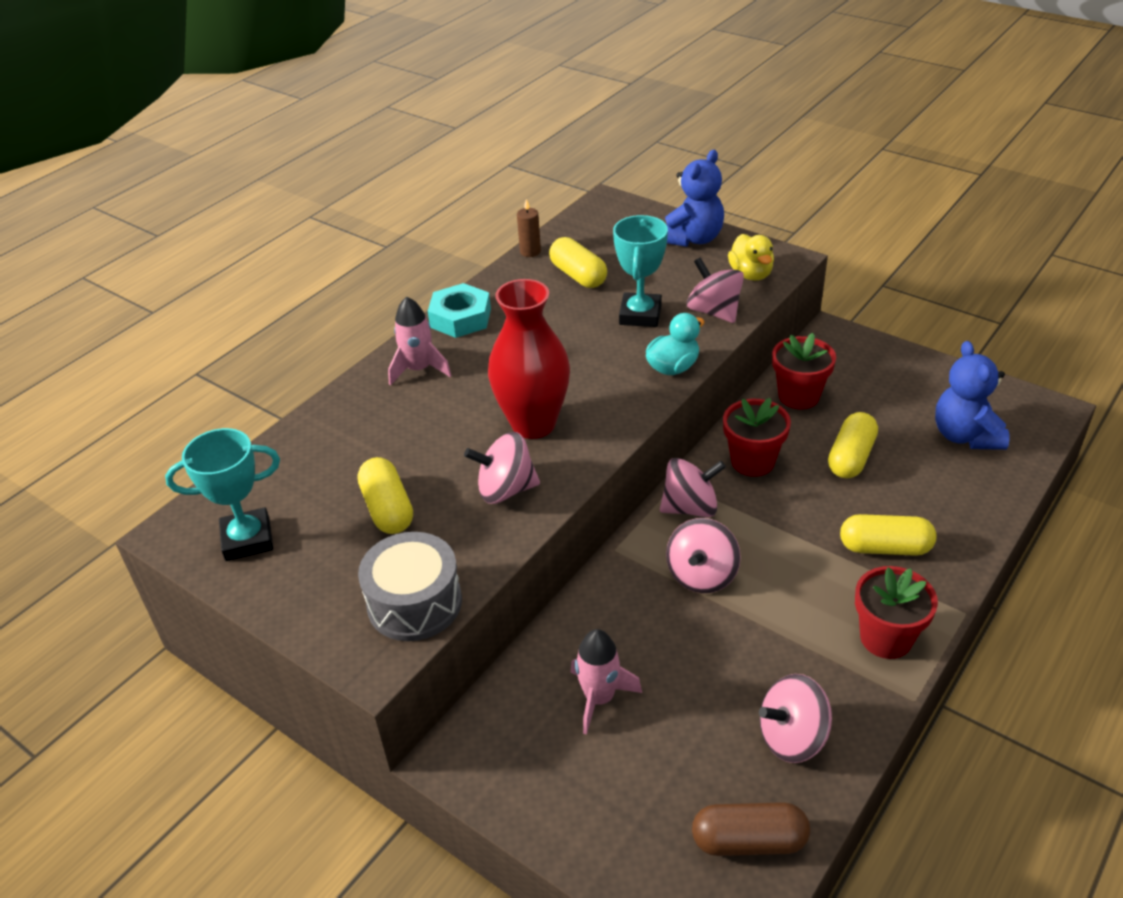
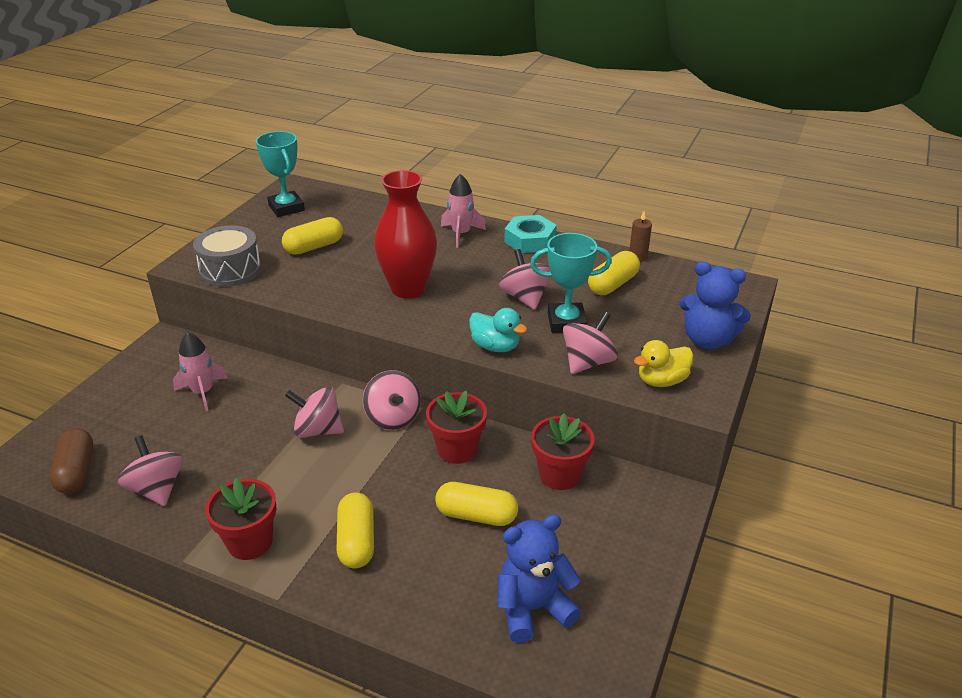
camera: 75 degrees right, 5 degrees down
(506, 490) = (335, 287): pink spinning top -> pink spinning top (525, 298)

